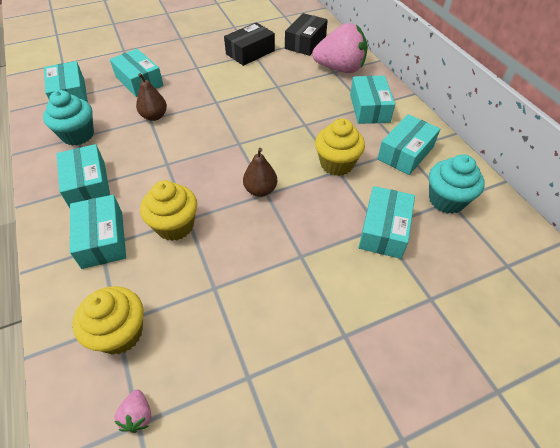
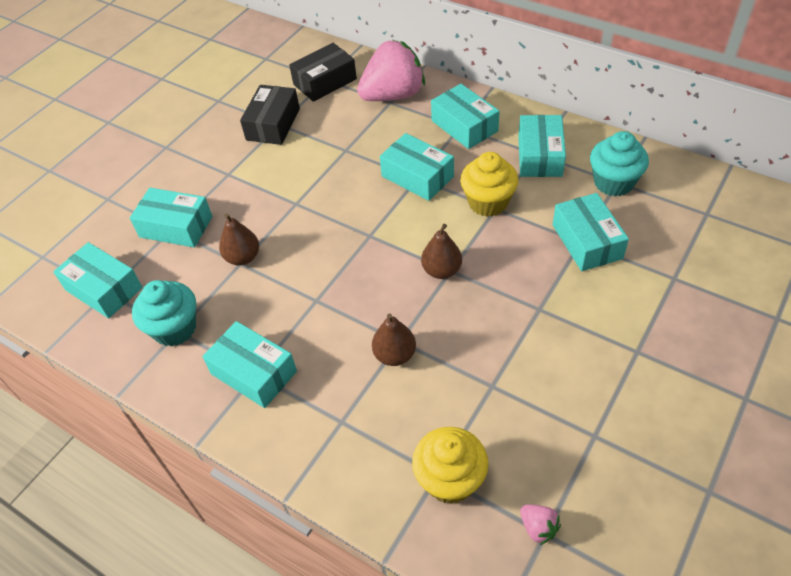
camera: 30 degrees left, 0 degrees up
(102, 239) = (335, 413): turquoise box -> turquoise box (417, 176)
(175, 226) = (395, 355): yellow cupcake -> brown pear
(305, 43) = (325, 82): black box -> black box turned 60 degrees clockwise

